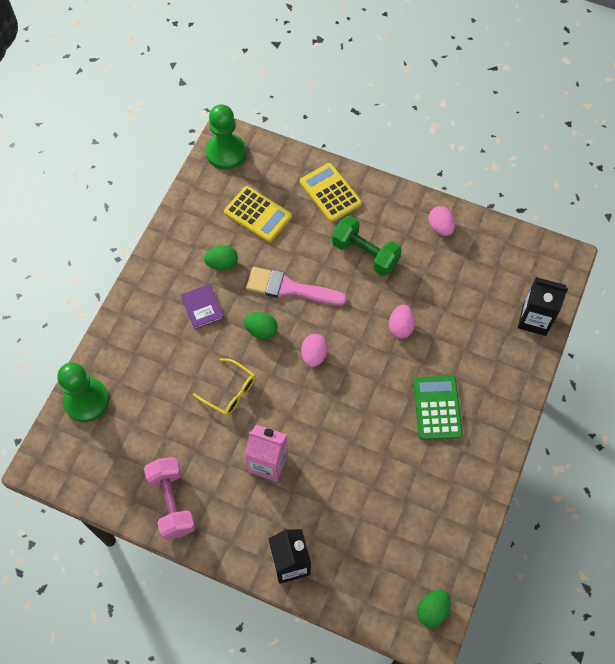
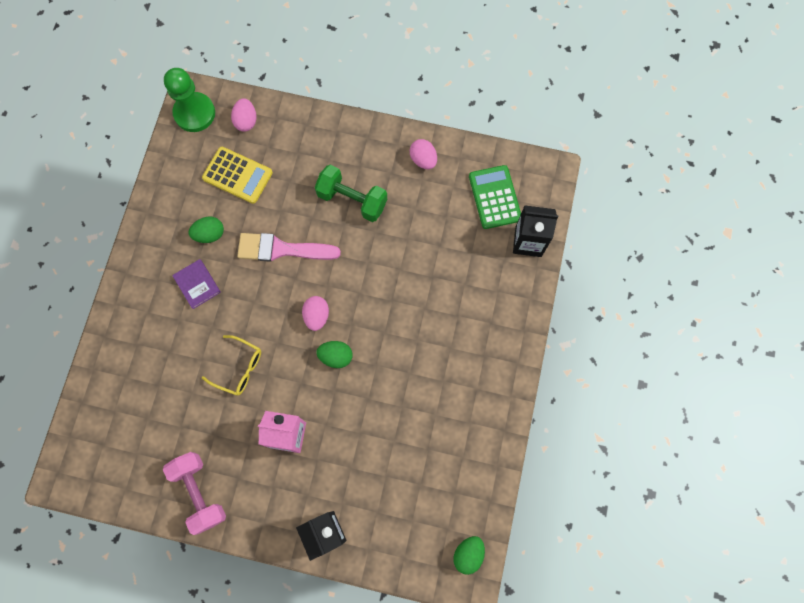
camera: 10 degrees left, 10 degrees up
(86, 401) = (96, 402): green pawn -> none
(261, 330) = (260, 299): green egg -> green egg (336, 356)
(330, 193) = (307, 140): yellow calculator -> none
(400, 327) = (398, 272): pink egg -> pink egg (246, 121)
(437, 408) = (445, 349): green calculator -> green calculator (494, 197)

